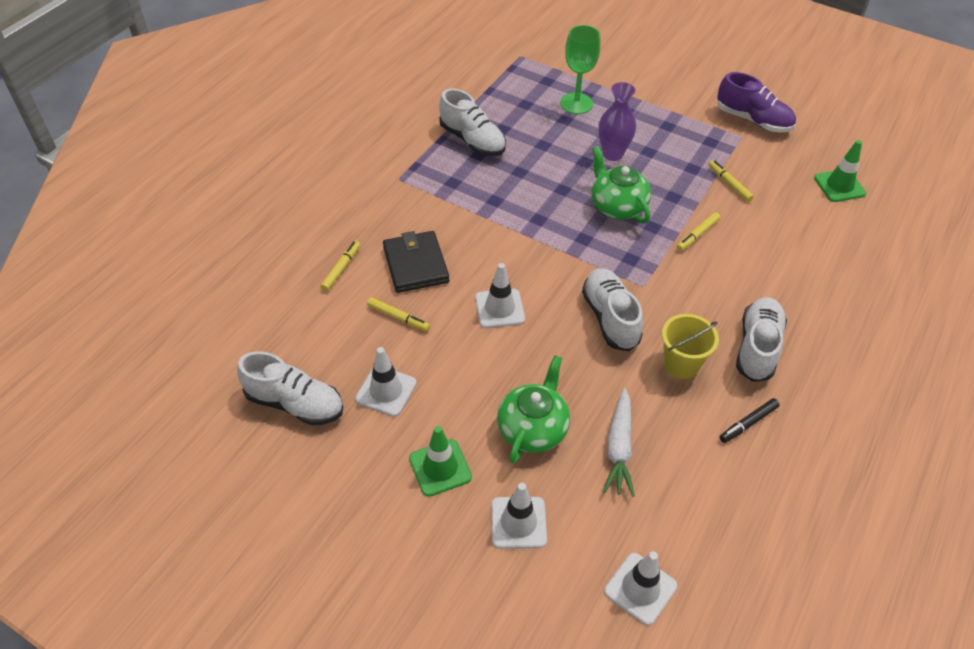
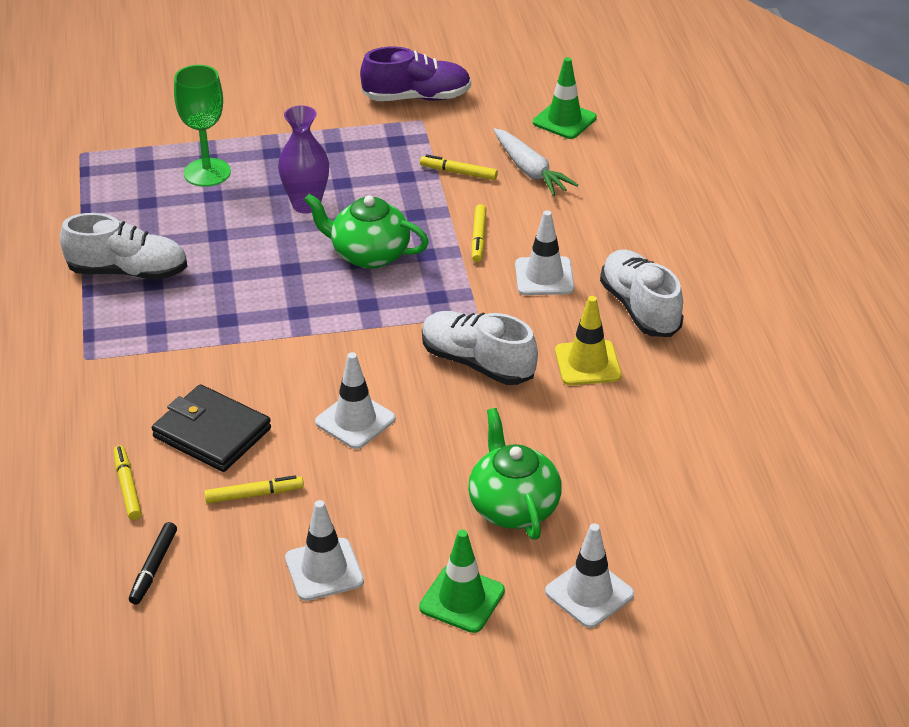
camera: 40 degrees left, 10 degrees down
(295, 403) = (236, 645): white shoe -> none
(619, 447) = (610, 470): white carrot -> white carrot (530, 170)
(640, 588) = (750, 570): white traffic cone -> white traffic cone (544, 276)
(681, 363) = (587, 363): yellow bucket -> yellow traffic cone
(748, 423) = (698, 378): black marker -> black marker (153, 568)

